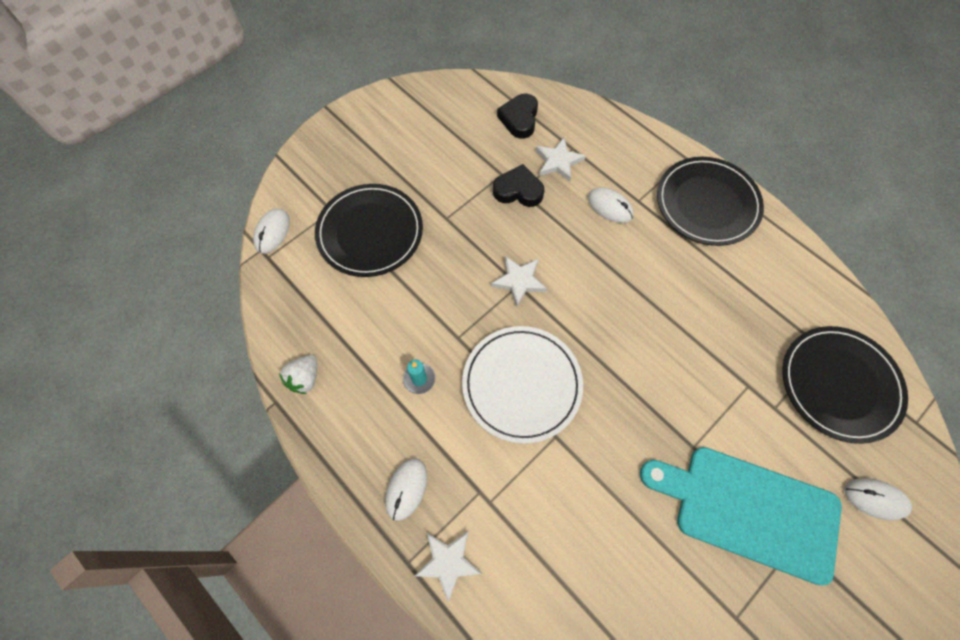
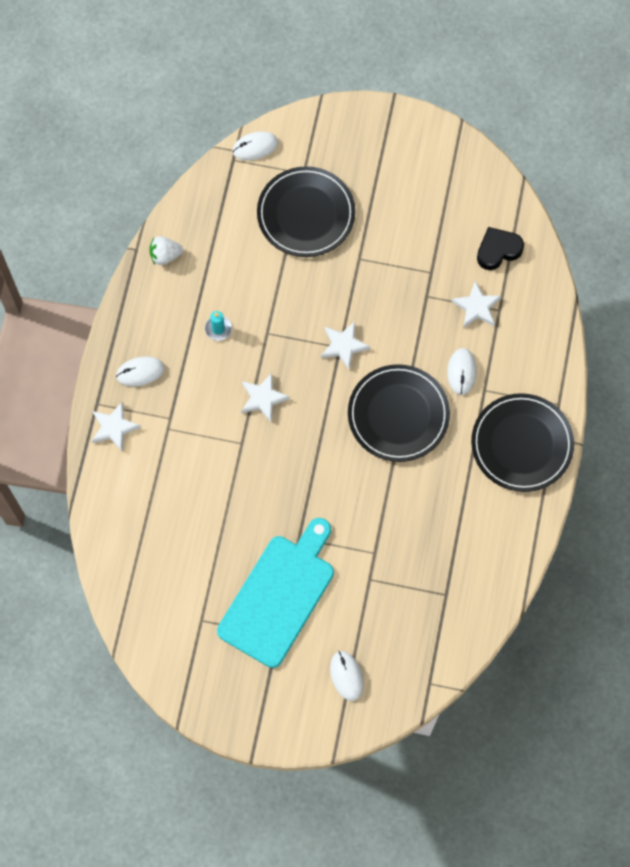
camera: 55 degrees right, 5 degrees up
(518, 190) = (425, 294): black heart -> none
(522, 384) = (263, 398): white plate -> white star
(749, 510) = (279, 596): turquoise cutting board -> turquoise cutting board turned 45 degrees clockwise
(839, 384) = (422, 616): black plate -> black plate (398, 415)

